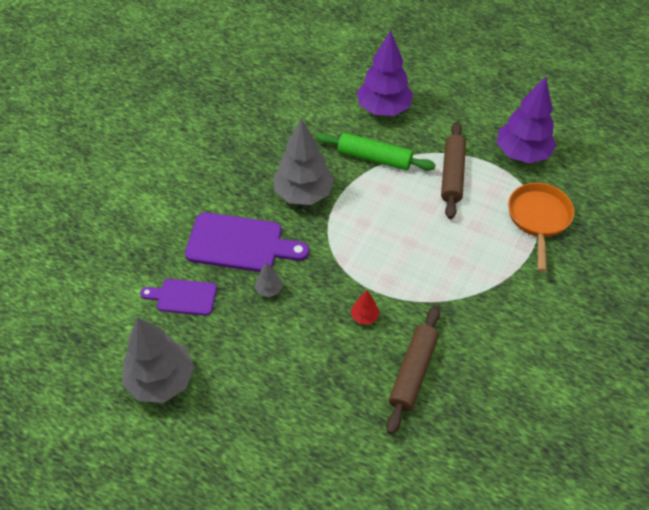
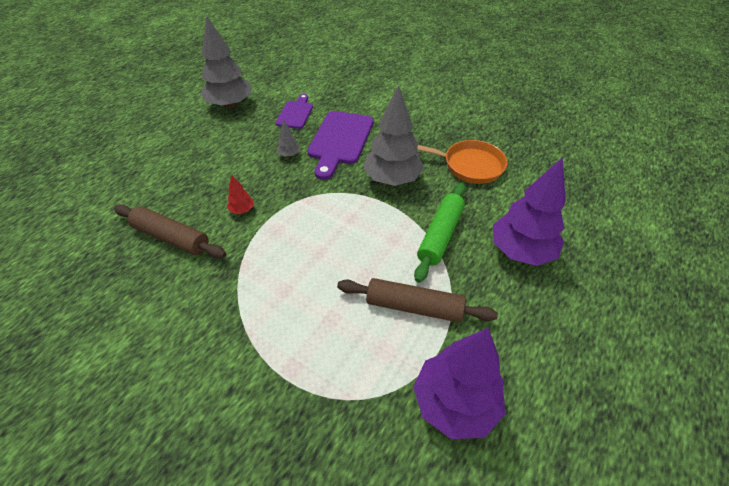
camera: 95 degrees right, 5 degrees down
(538, 219) = (331, 398): orange pan -> orange pan (468, 165)

